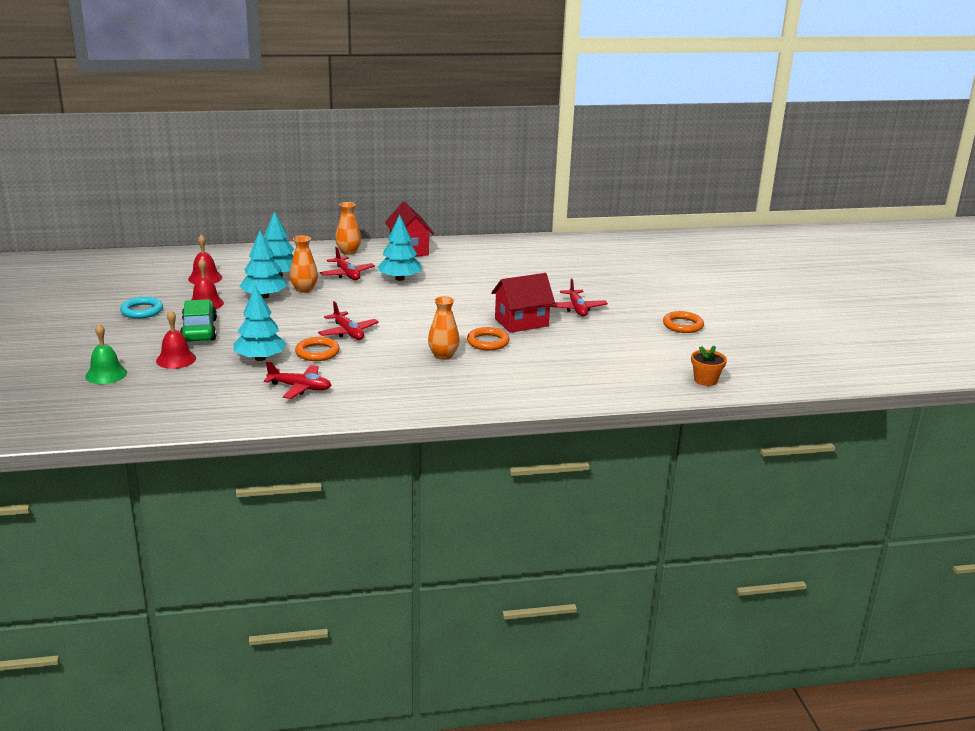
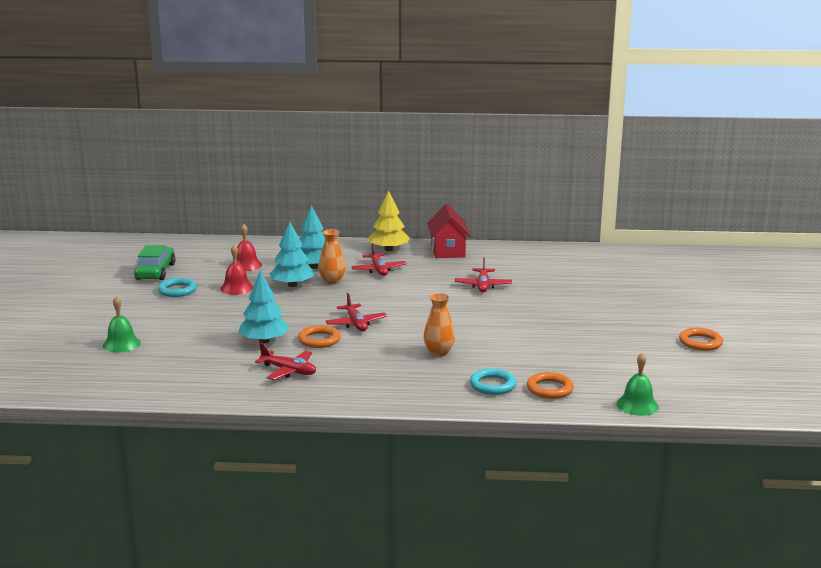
camera: 15 degrees right, 5 degrees down
(176, 359) = (188, 336): red bell -> none
(199, 330) = (220, 311): green car -> green car (155, 272)
(348, 252) = (389, 249): orange vase -> yellow tree
(399, 278) = (427, 277): turquoise tree -> none
(488, 342) = (488, 343): orange ring -> orange ring (549, 389)
(509, 384) = (492, 385): none -> turquoise ring
(521, 322) = (531, 327): red house -> none
(577, 309) = (593, 318): red plane -> red plane (483, 286)
(650, 391) = (637, 405): none -> green bell
(705, 380) = (702, 399): orange flower pot -> none

